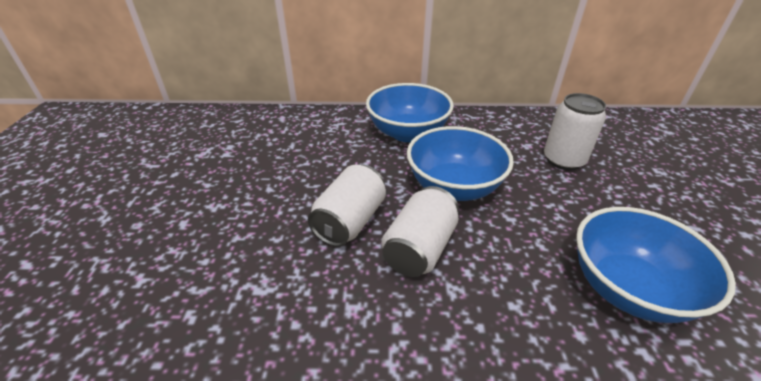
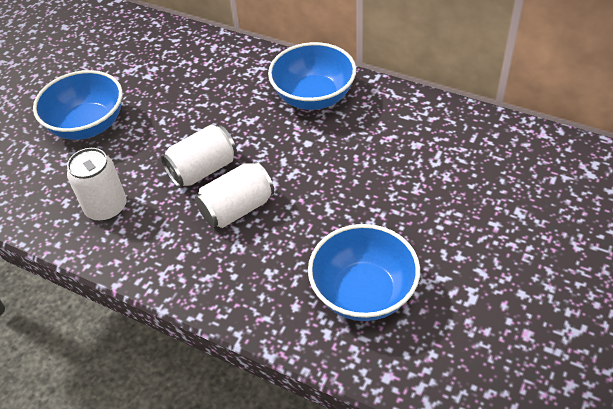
camera: 30 degrees right, 10 degrees up
(454, 187) = (307, 166): blue bowl -> blue bowl (88, 125)
(563, 160) = (434, 171): white can -> white can (106, 208)

